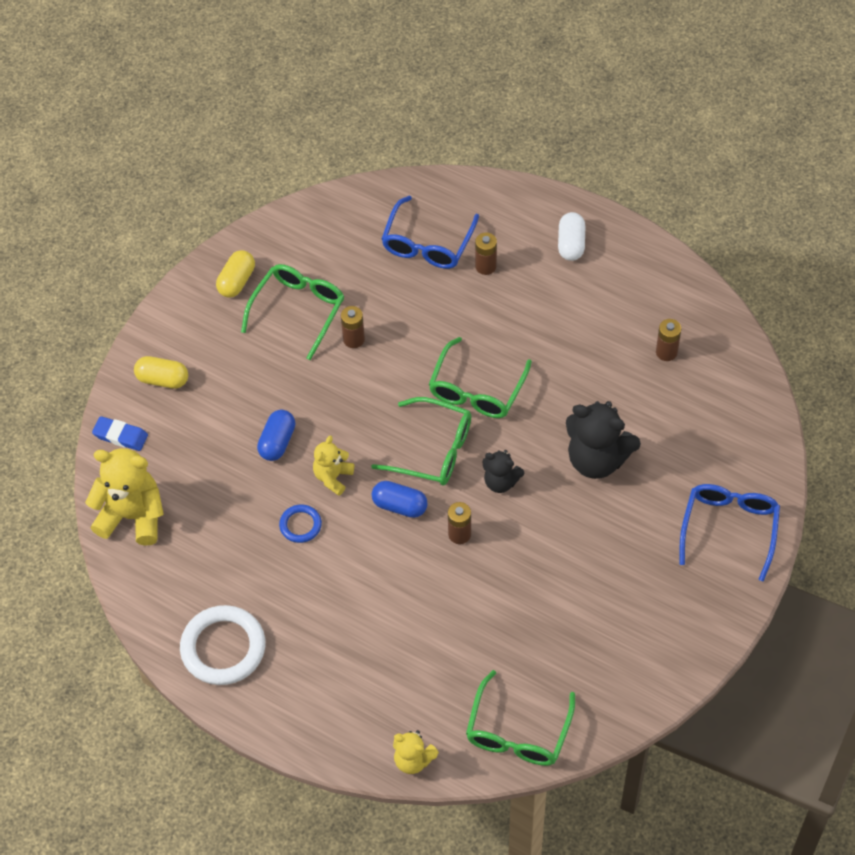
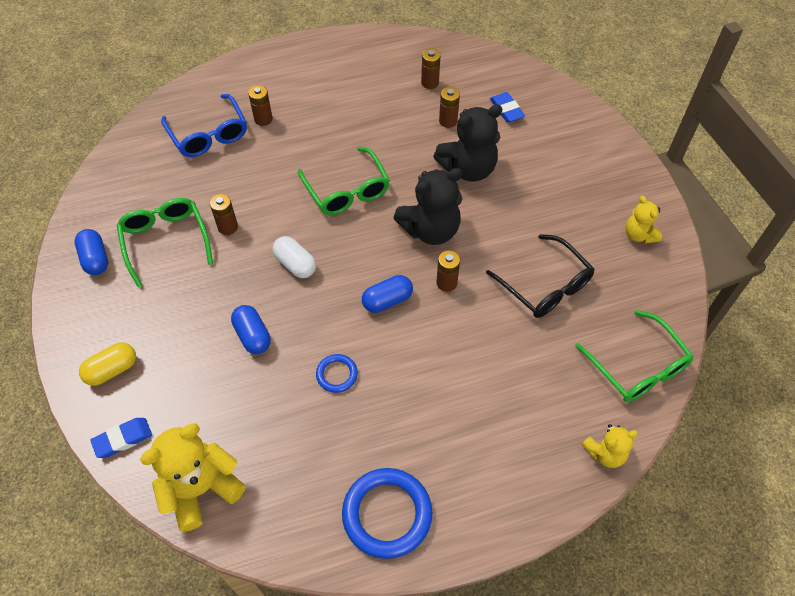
camera: 50 degrees left, 0 degrees up
(223, 648) = (387, 514): white ring -> blue ring
(236, 281) = (95, 259): yellow capsule -> blue capsule
(333, 477) = (320, 323): yellow teddy bear -> yellow teddy bear (639, 235)
(434, 450) = (366, 248): green glasses -> none
(501, 482) = (430, 230): black teddy bear -> black teddy bear, size x1.78
(531, 609) = (546, 286): none -> black glasses
(571, 244) = (301, 69): white capsule -> white capsule (295, 264)
(635, 402) = (448, 121): none -> brown battery
(700, 436) = (506, 110): none -> blue eraser
(729, 528) = (585, 143): blue glasses -> none

